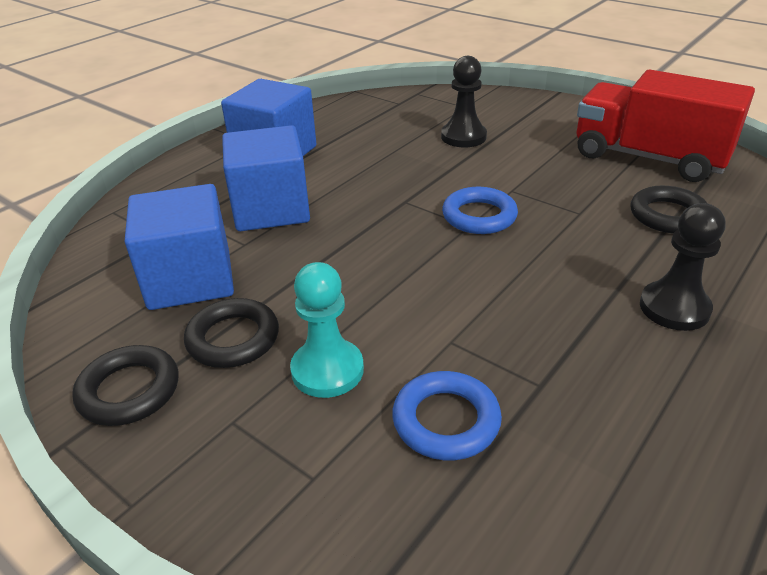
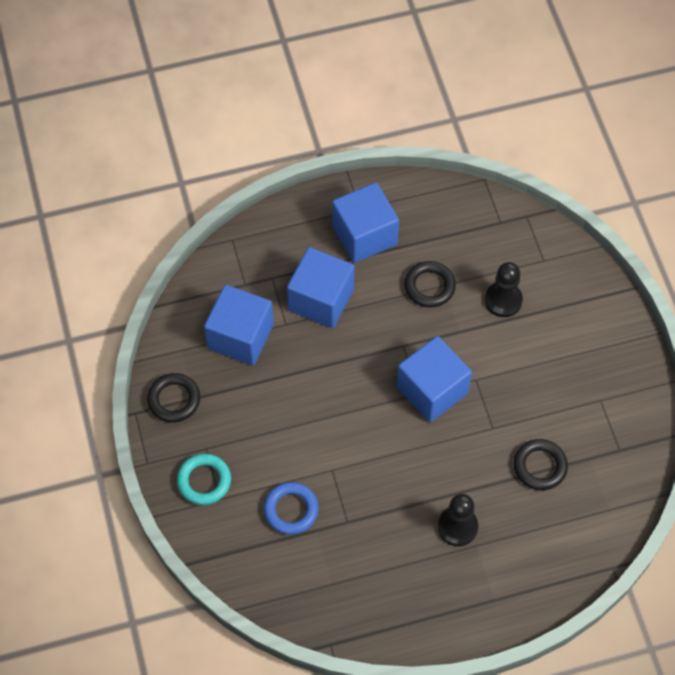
camera: 35 degrees right, 25 degrees up
(233, 339) = (235, 397): black ring -> black ring (429, 286)
(264, 468) = (204, 481): none -> turquoise ring
(327, 370) = (263, 447): turquoise pawn -> none
(479, 216) = (432, 390): blue ring -> blue cube
(649, 158) = (598, 409): red truck -> none

